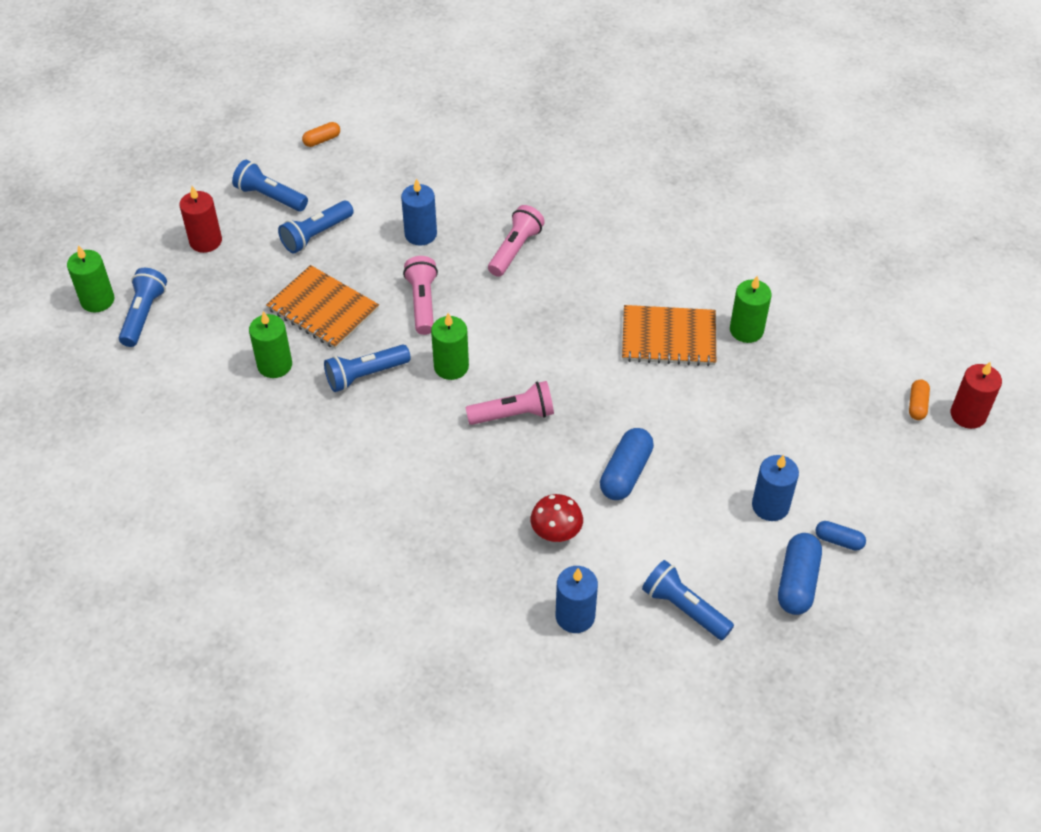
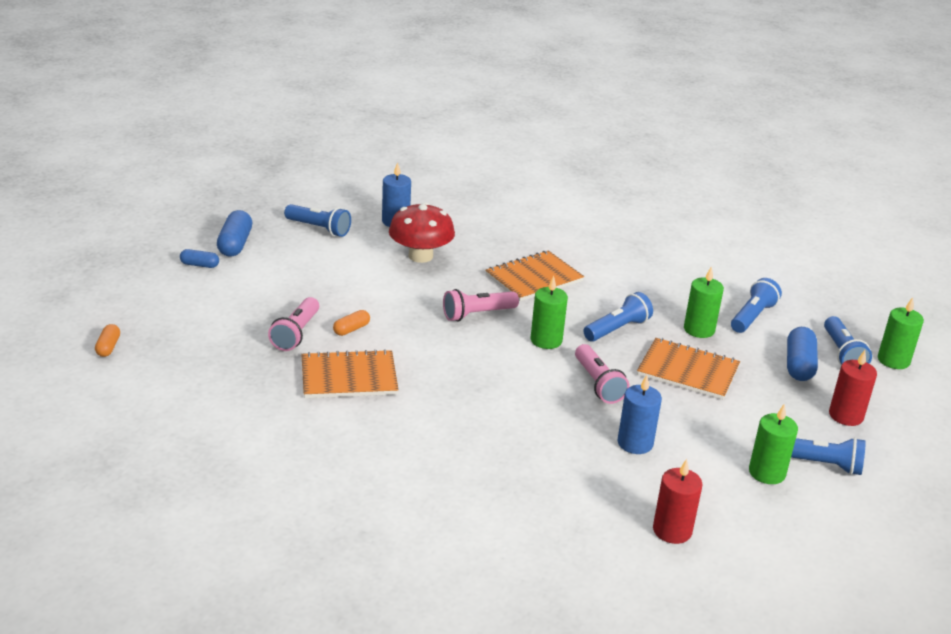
camera: 165 degrees right, 20 degrees down
(316, 235) = (742, 432): blue flashlight -> blue flashlight (752, 316)
(322, 140) = (816, 535): orange capsule -> orange capsule (351, 329)
(425, 472) = (534, 278): none -> orange notebook
(515, 249) = (527, 438): pink flashlight -> pink flashlight (296, 334)
(556, 531) = (420, 256): red mushroom -> red mushroom, size x1.63
(625, 473) = (373, 288): blue capsule -> blue capsule (799, 365)
(746, 330) = (270, 389): green candle -> green candle (767, 473)
(770, 506) = (253, 279): blue candle -> none
(968, 415) = (61, 344): red candle -> red candle (672, 530)

